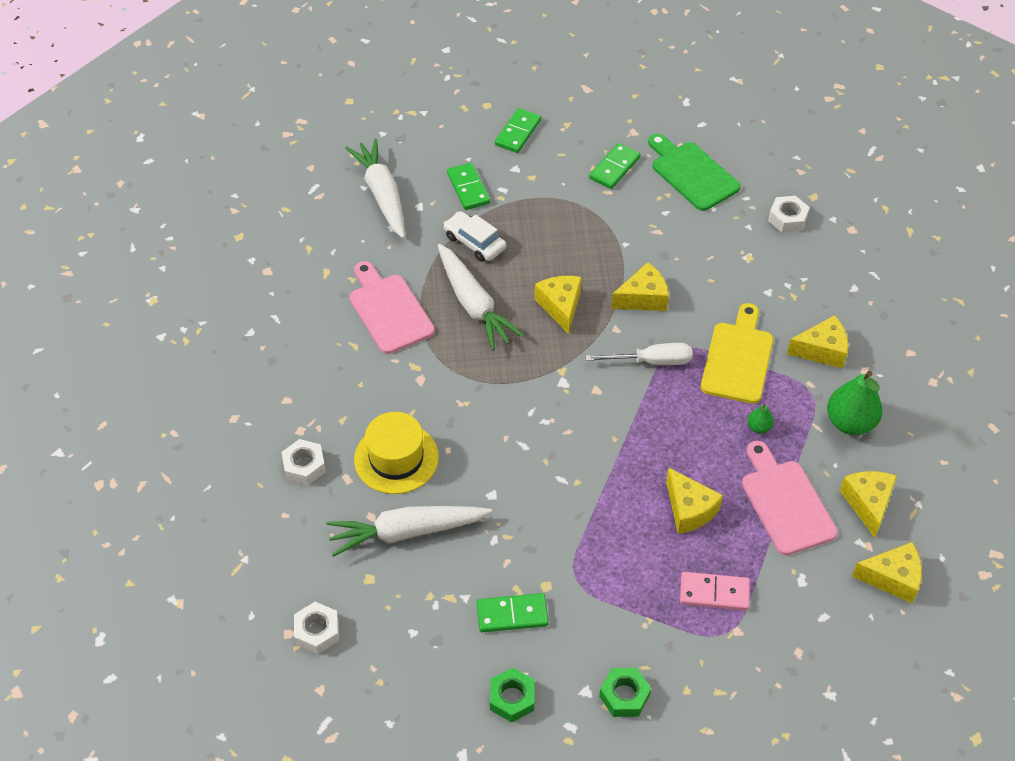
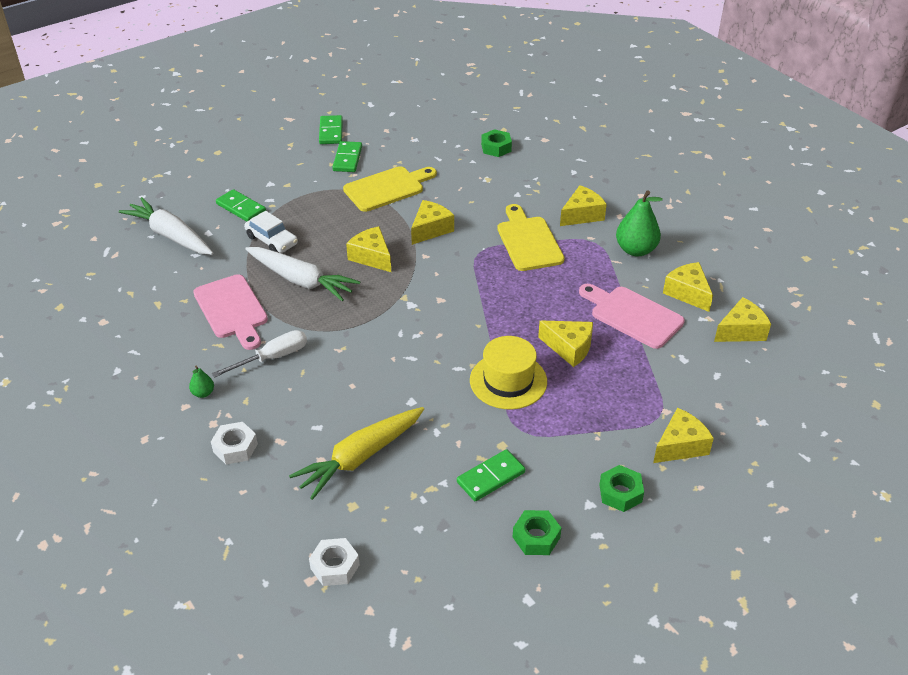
camera: 30 degrees left, 10 degrees down
(389, 310) = (232, 310): pink cutting board -> pink cutting board turned 150 degrees counterclockwise
(396, 458) = (313, 409): yellow hat -> yellow hat (508, 381)
(406, 532) = (360, 457): white carrot -> yellow carrot
(474, 242) = (272, 240): white car -> white car turned 150 degrees counterclockwise
(518, 132) = (255, 161): green domino -> green domino (331, 132)
(632, 225) = (387, 188): none -> yellow cutting board
(651, 361) = (467, 266): white screwdriver -> white screwdriver (272, 358)
(692, 174) = (407, 144): green cutting board -> none
(714, 593) = (630, 393): pink domino -> none
(722, 676) = (680, 446): none -> yellow cheese
(759, 427) = (577, 277): green pear -> green pear (203, 393)
(787, 219) = (496, 148): white nut -> green nut

